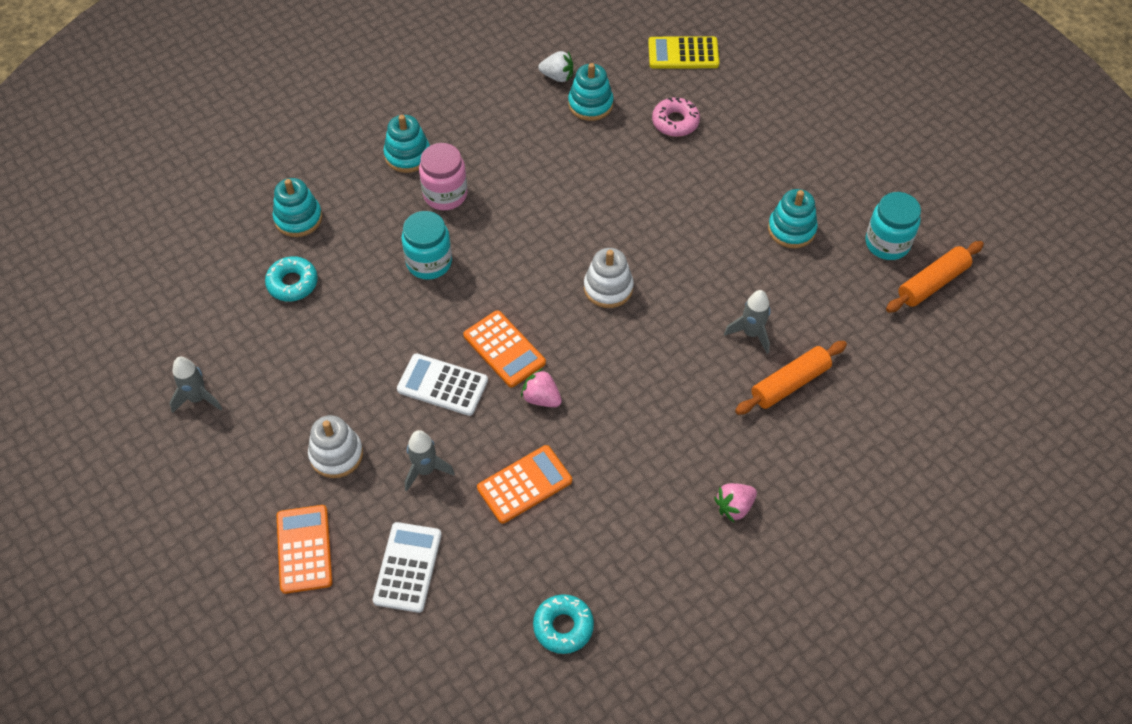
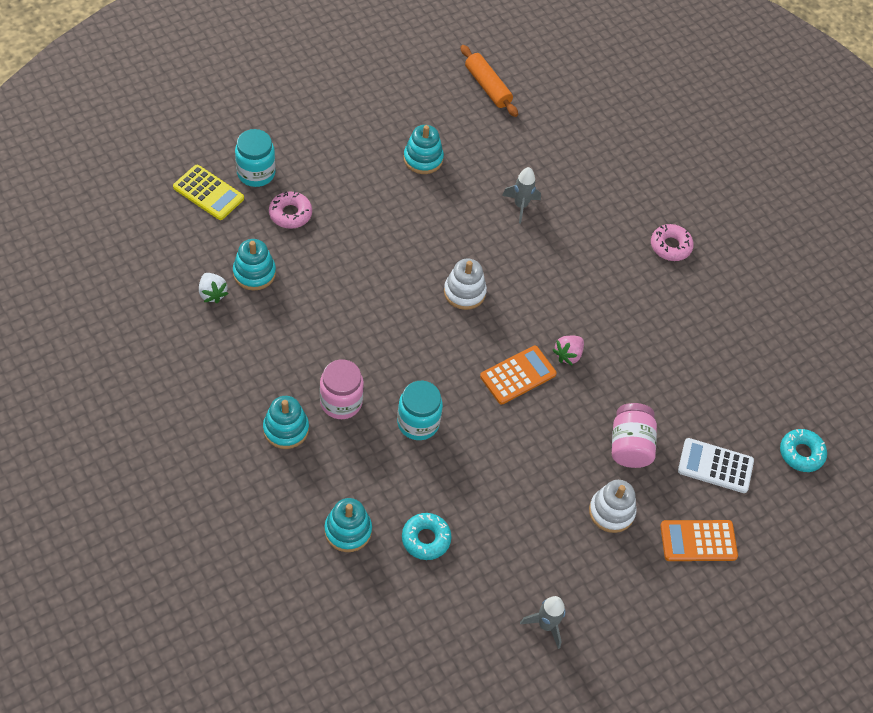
camera: 90 degrees left, 0 degrees up
(425, 470) = (630, 445): grey rocket -> pink jar
(442, 385) = (549, 425): white calculator -> none
(524, 485) = (646, 377): orange calculator -> none
(557, 76) = (212, 293): white strawberry -> white strawberry turned 135 degrees clockwise
(563, 626) = (763, 367): turquoise donut -> turquoise donut (801, 453)
(683, 53) = (208, 193): yellow calculator -> yellow calculator turned 60 degrees counterclockwise
(734, 507) = (670, 246): pink strawberry -> pink donut
(790, 383) = (568, 191): orange rolling pin -> none
(887, 243) = (446, 103): turquoise jar -> turquoise jar (256, 173)

